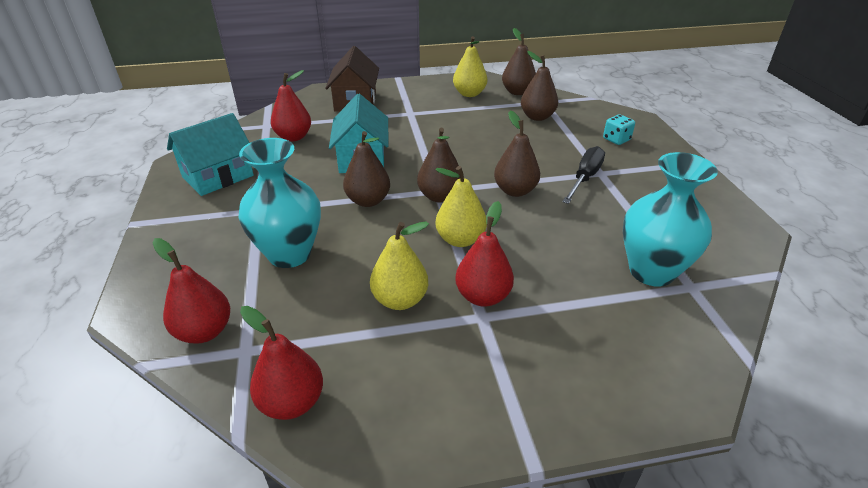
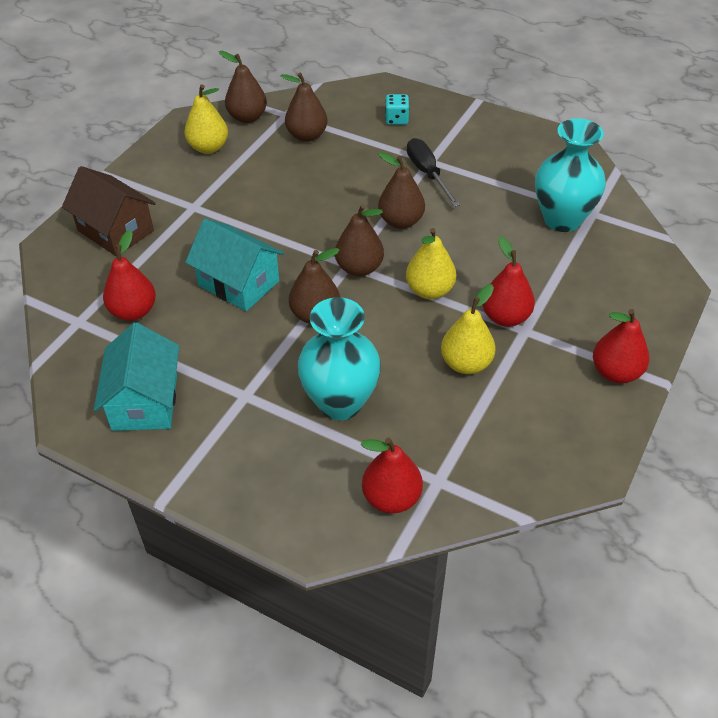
camera: 50 degrees left, 10 degrees up
(292, 402) = (517, 474): red pear -> red pear (616, 372)

